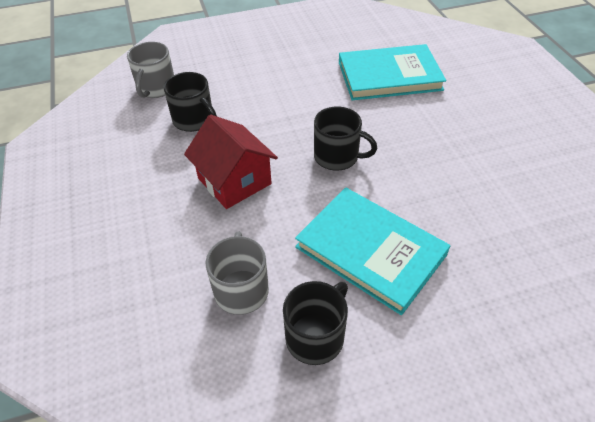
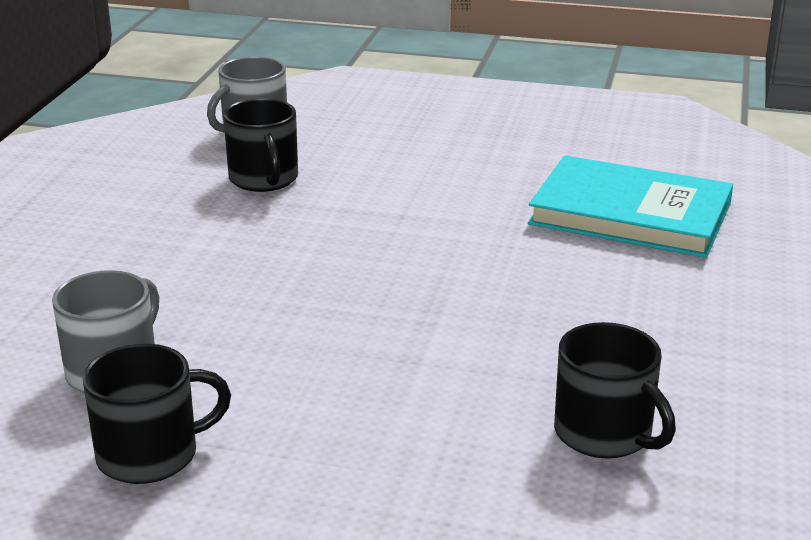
camera: 30 degrees right, 20 degrees down
(234, 181) = (240, 259): red house -> none
(337, 157) = (422, 281): black mug -> black mug (604, 433)
(370, 251) = (340, 398): turquoise book -> none

